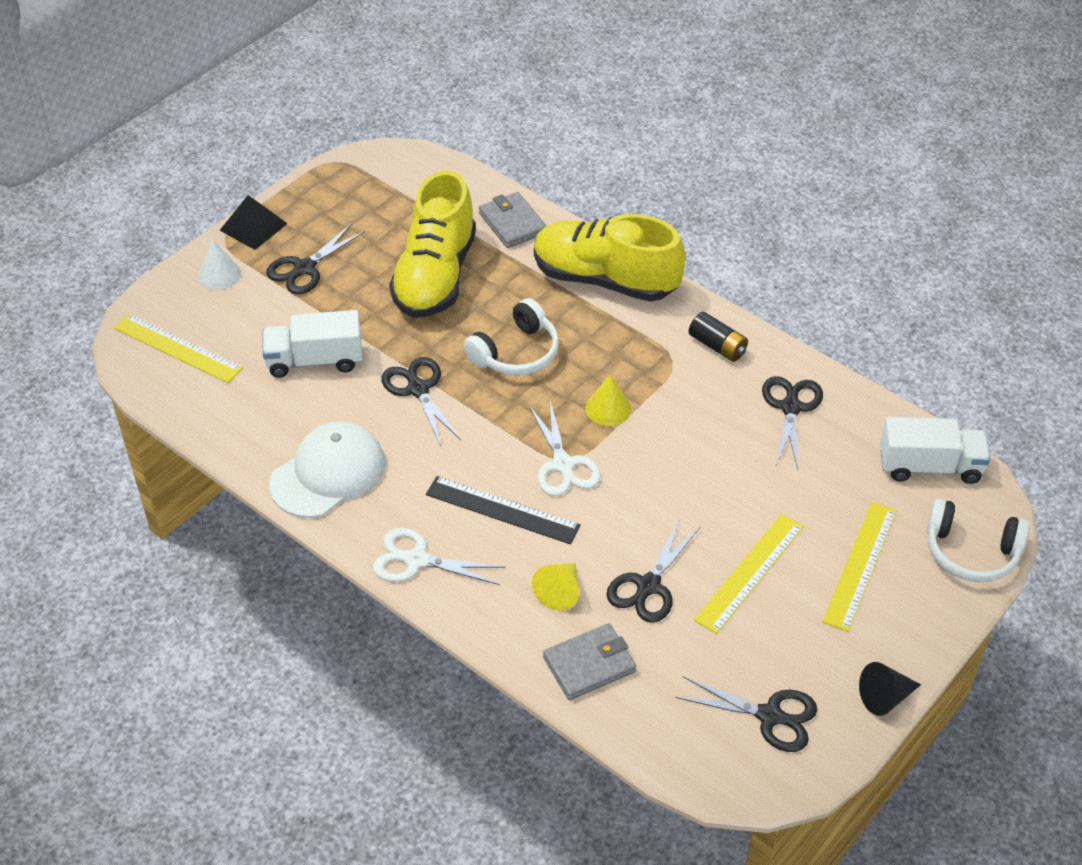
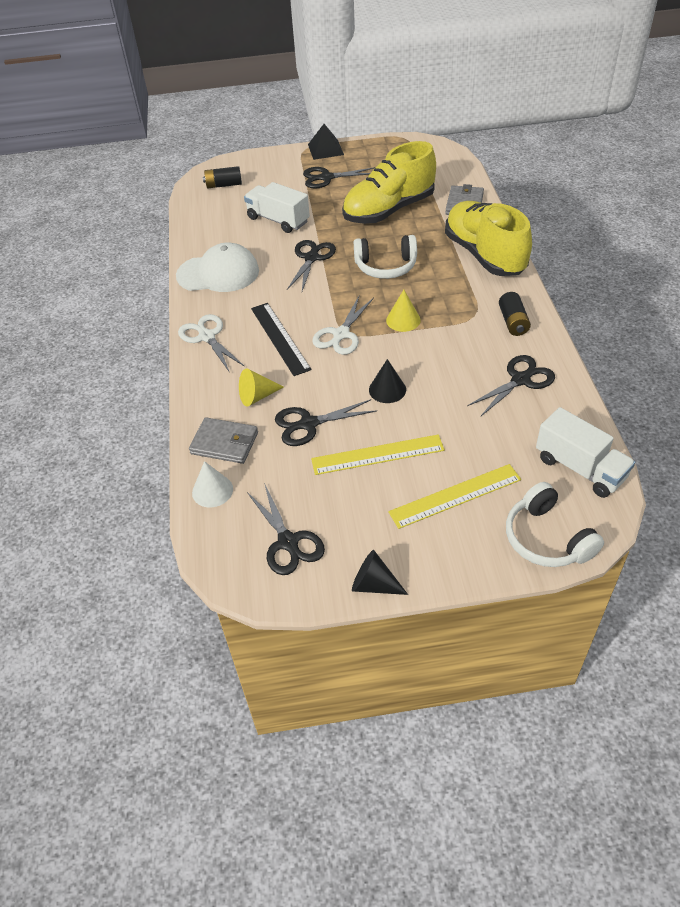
camera: 45 degrees right, 0 degrees up
(178, 348) = (224, 185): yellow ruler -> black battery
(219, 274) = (283, 163): white cone -> white cone (212, 490)
(681, 498) = (387, 389): none -> black cone

